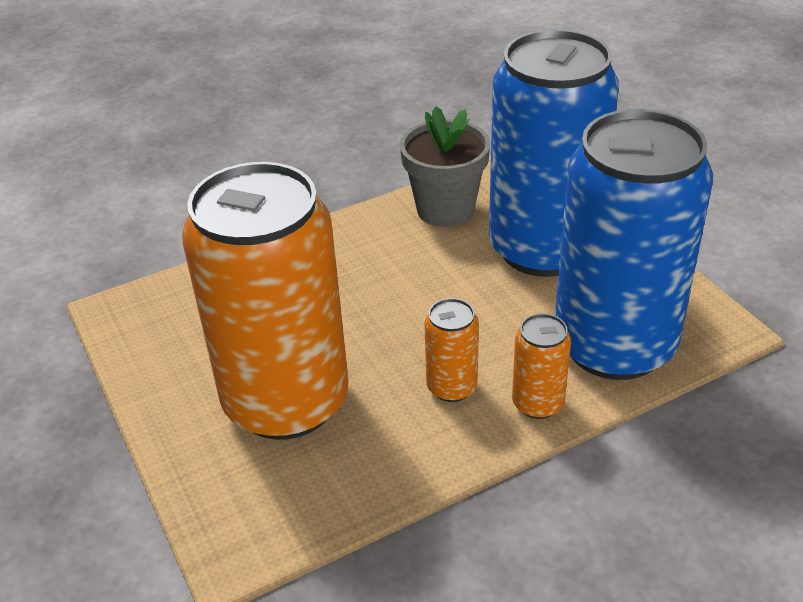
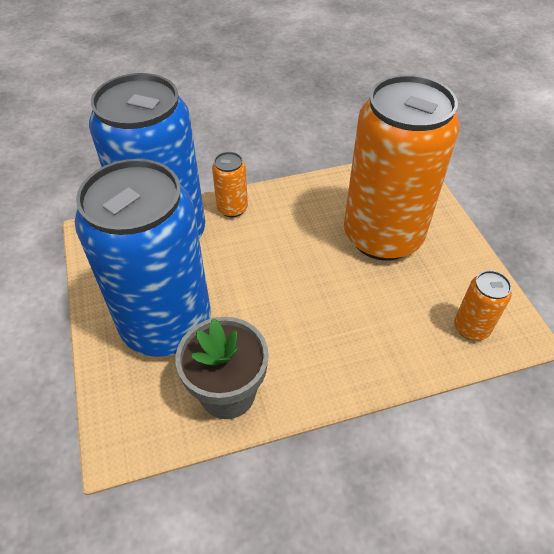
camera: 170 degrees left, 10 degrees up
(452, 387) = (278, 227): orange can -> orange can (471, 328)

